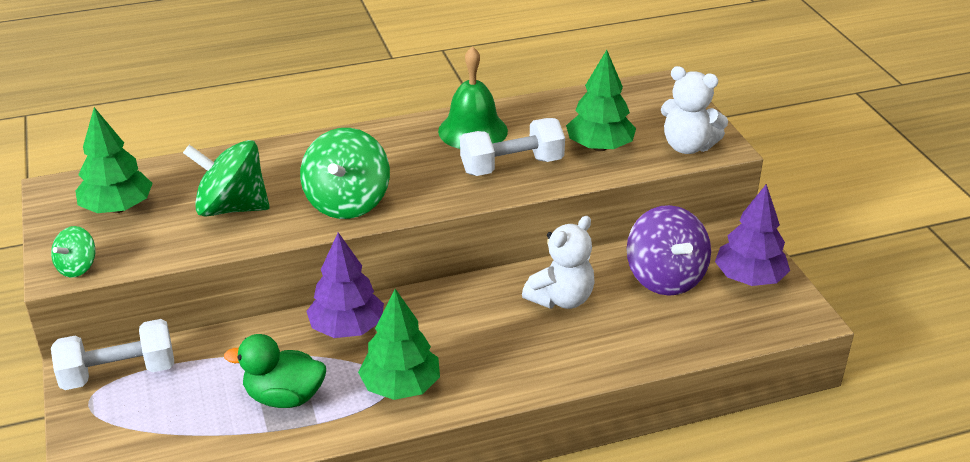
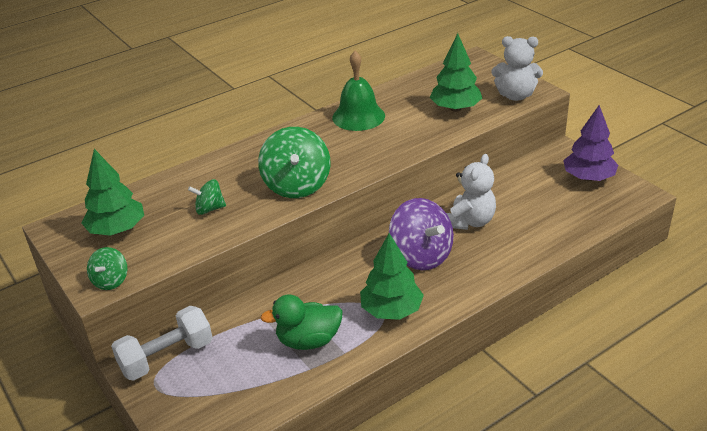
camera: 15 degrees left, 0 degrees up
(232, 208) = (209, 209): green spinning top -> green spinning top, size x0.53
(347, 328) = (327, 279): purple tree -> none
(512, 166) = (402, 134): white dumbbell -> none
(665, 277) = (532, 190): purple spinning top -> purple spinning top (421, 256)

